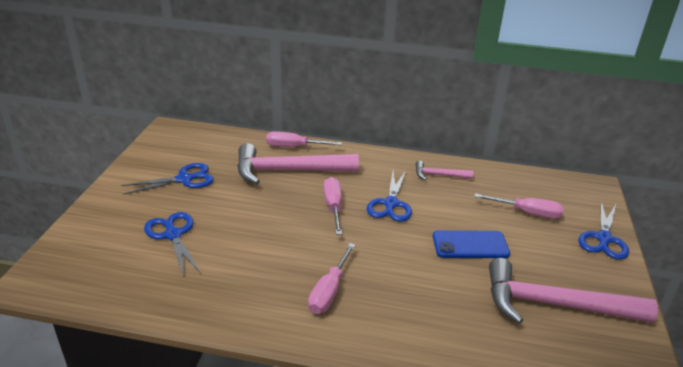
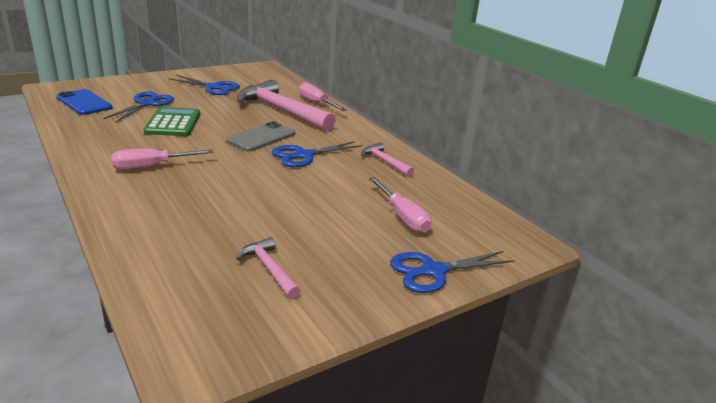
camera: 45 degrees right, 5 degrees down
(243, 239) = (173, 123): none -> green calculator
(333, 207) = (261, 137): pink screwdriver -> grey phone
(470, 245) = (300, 203): blue phone -> blue phone (84, 103)
(554, 304) = (269, 269): pink hammer -> pink hammer, size x0.47

